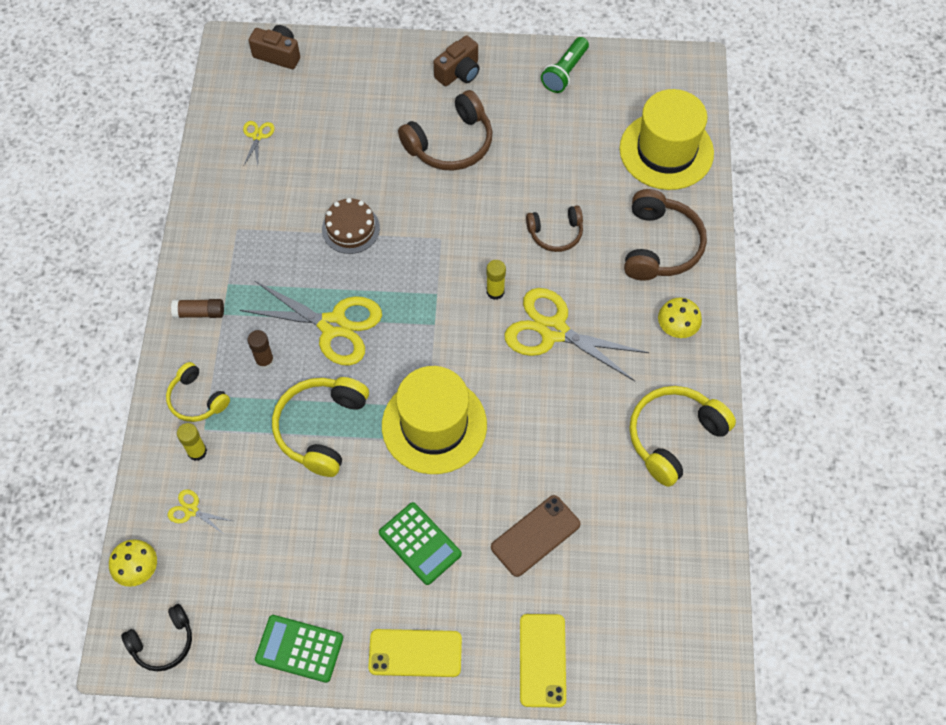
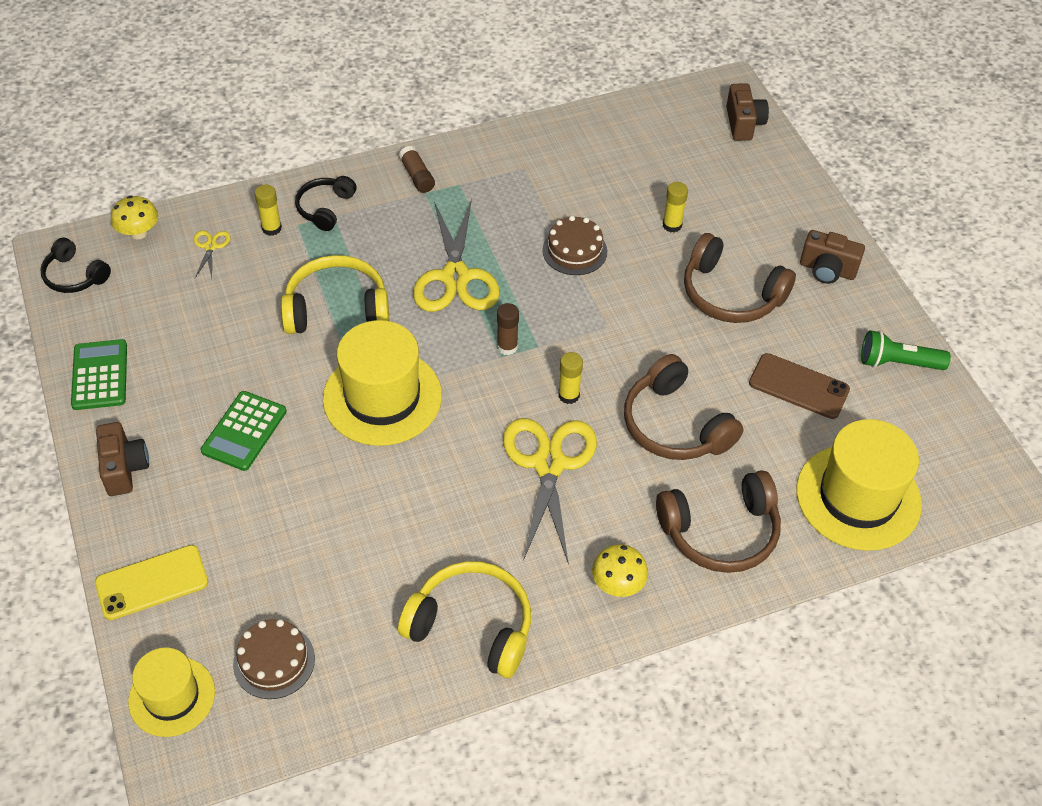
camera: 65 degrees right, 10 degrees down
(197, 399) = (325, 208): yellow headphones -> black headphones
(257, 136) = (637, 144): yellow scissors -> none
(264, 361) = (390, 240): brown glue stick -> brown glue stick (507, 347)
(360, 151) = (672, 225): none -> yellow glue stick
(415, 653) = (124, 468): yellow phone -> brown camera
(535, 536) = (292, 529): brown phone -> brown phone (798, 386)
(555, 233) = (675, 425): brown headphones -> brown headphones, size x1.63
(651, 586) = (274, 661): none -> brown cake
(654, 672) = (172, 696): none -> yellow hat

